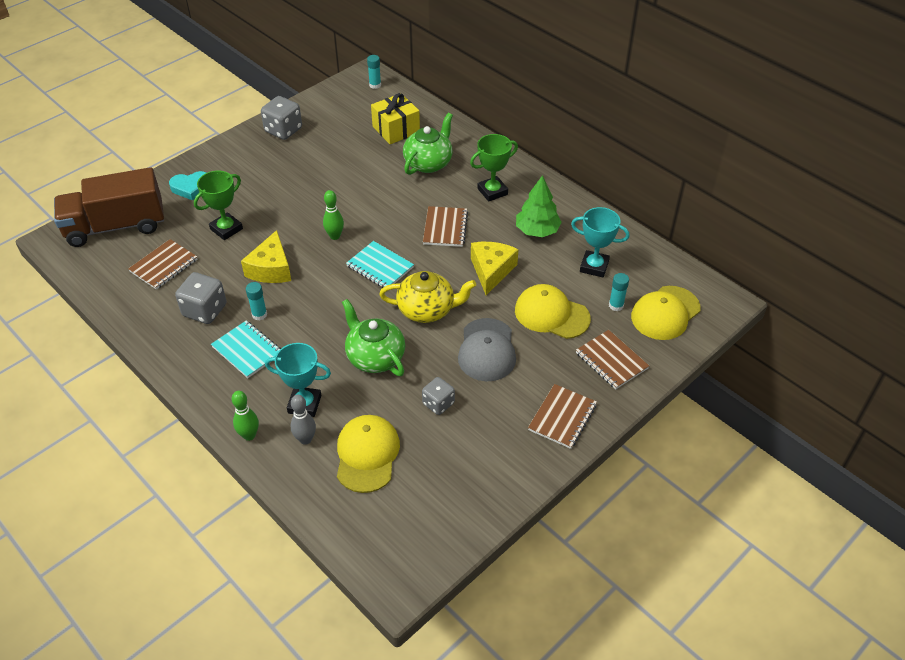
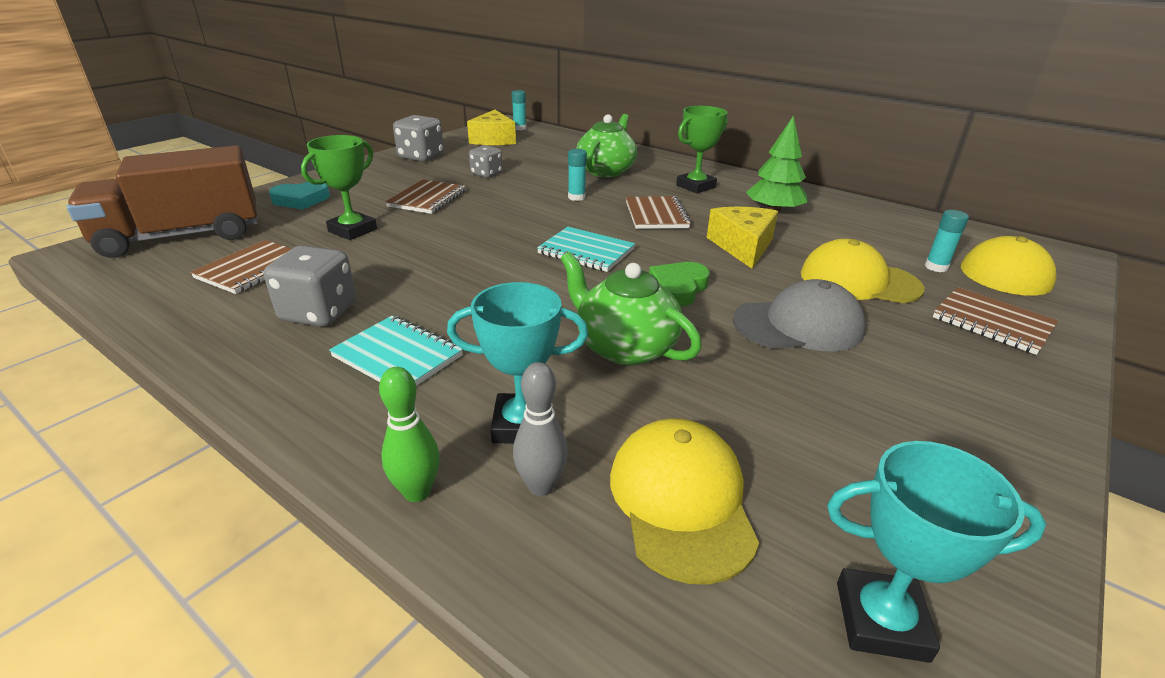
camera: 10 degrees left, 15 degrees down
(259, 314) = (413, 311): turquoise glue stick -> turquoise glue stick (576, 197)
(271, 269) = (425, 262): yellow cheese -> yellow cheese (493, 139)
(335, 236) = (511, 229): green bowling pin -> none
(396, 129) = (556, 152): yellow gift -> none
(427, 310) = (678, 288): yellow teapot -> green heart
(438, 403) = (768, 400): grey dice -> grey dice (486, 174)
(487, 350) = (798, 325): grey cap -> grey cap turned 90 degrees counterclockwise
(562, 417) = (993, 400): brown notebook -> brown notebook (427, 199)
(594, 266) = (871, 235): turquoise trophy -> turquoise trophy (881, 621)

